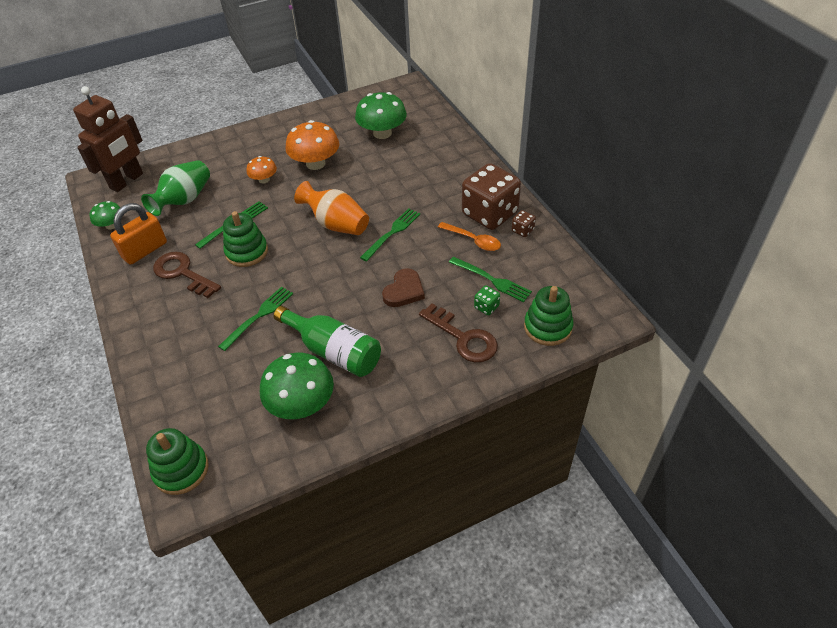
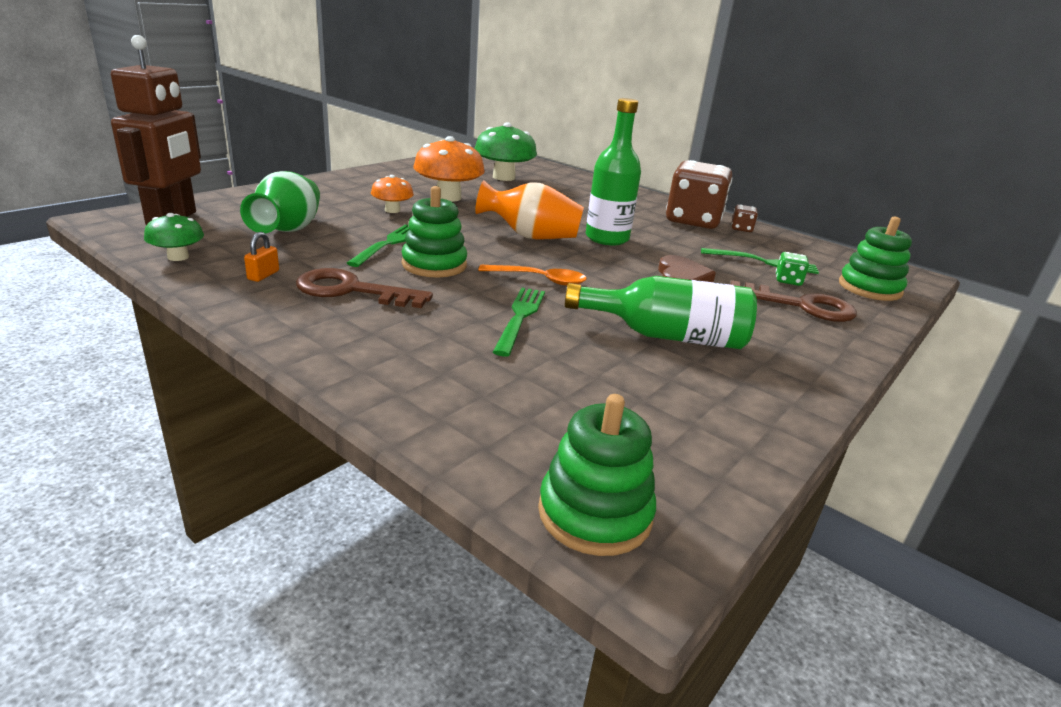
camera: 30 degrees left, 20 degrees down
(145, 250) = (263, 275): orange padlock -> orange padlock, size x0.46
(301, 404) = (691, 392): green mushroom -> none
(392, 233) = (607, 238): green fork -> green bottle
(473, 240) = (703, 238): orange spoon -> orange spoon (540, 280)

